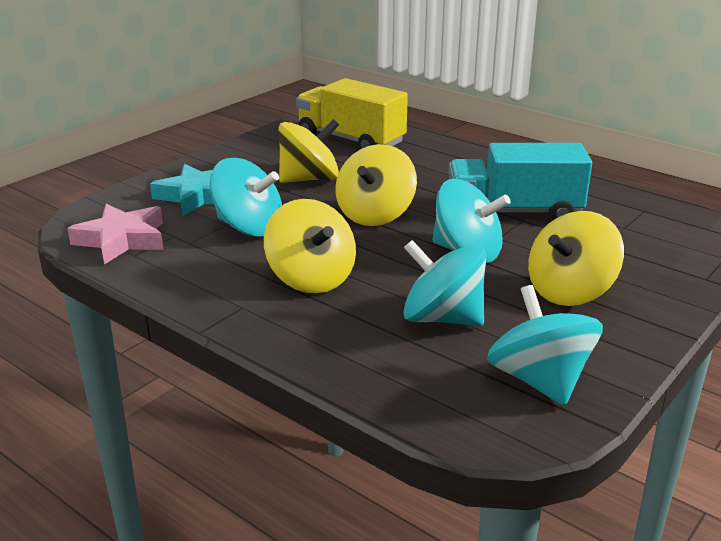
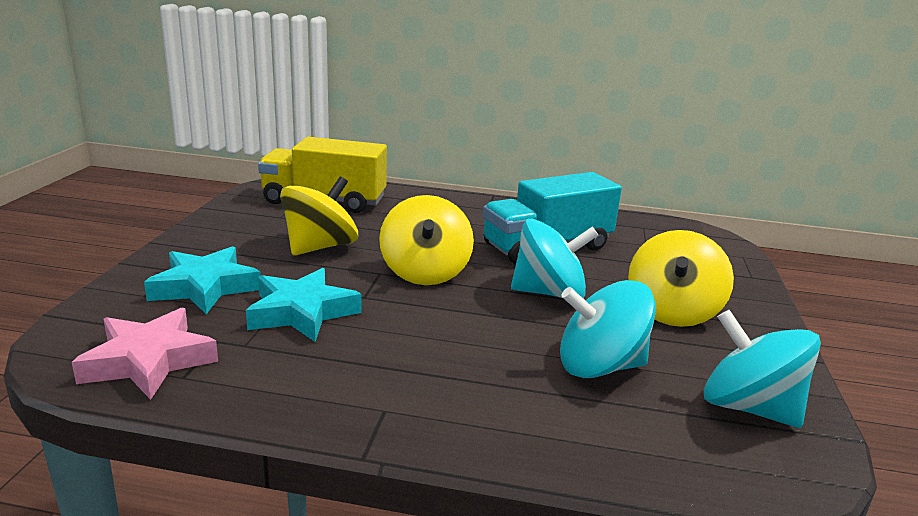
camera: 30 degrees left, 5 degrees down
(249, 227) = (302, 312): turquoise spinning top -> turquoise star
(311, 278) = (428, 355): yellow spinning top -> none

